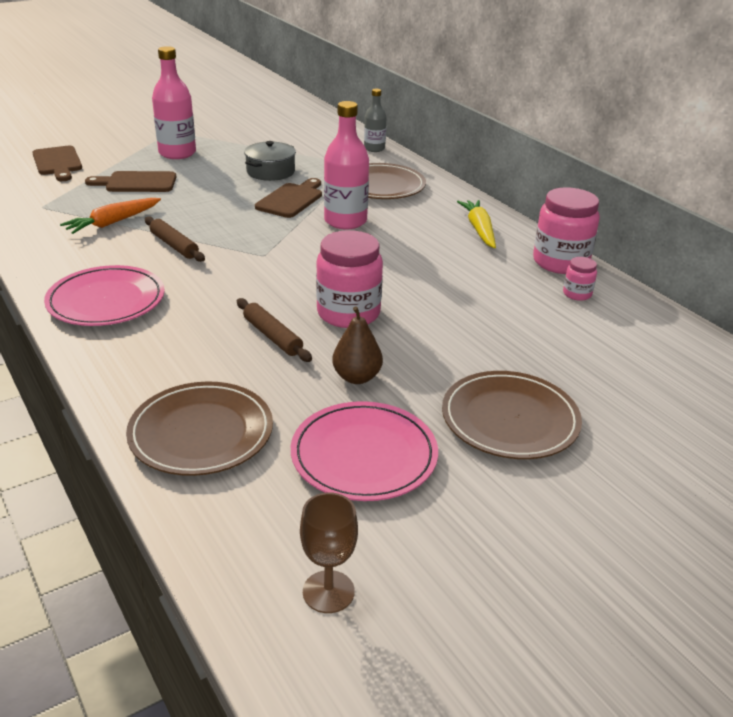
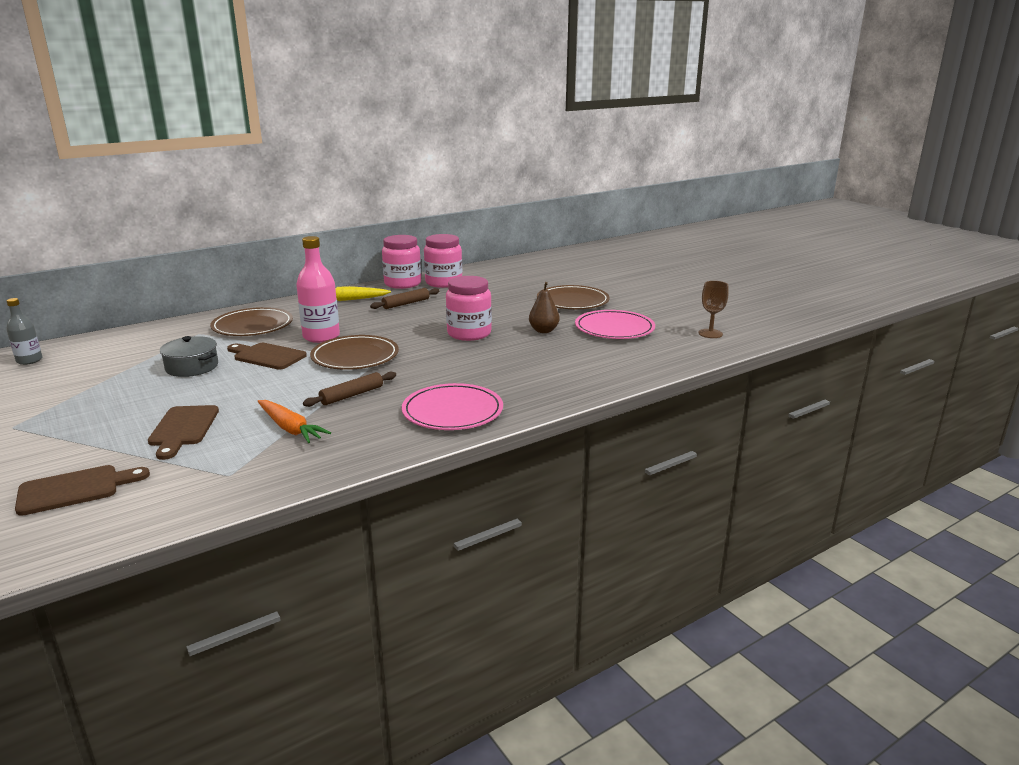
camera: 90 degrees left, 10 degrees down
(177, 153) = (99, 416): pink bottle -> none
(201, 432) = (611, 365): brown plate -> brown plate (355, 356)
(272, 336) = (501, 353): brown rolling pin -> brown rolling pin (406, 304)
(374, 148) = (159, 328): grey bottle -> grey bottle (29, 360)
(577, 294) = (443, 283): pink jar -> pink jar, size x2.08

